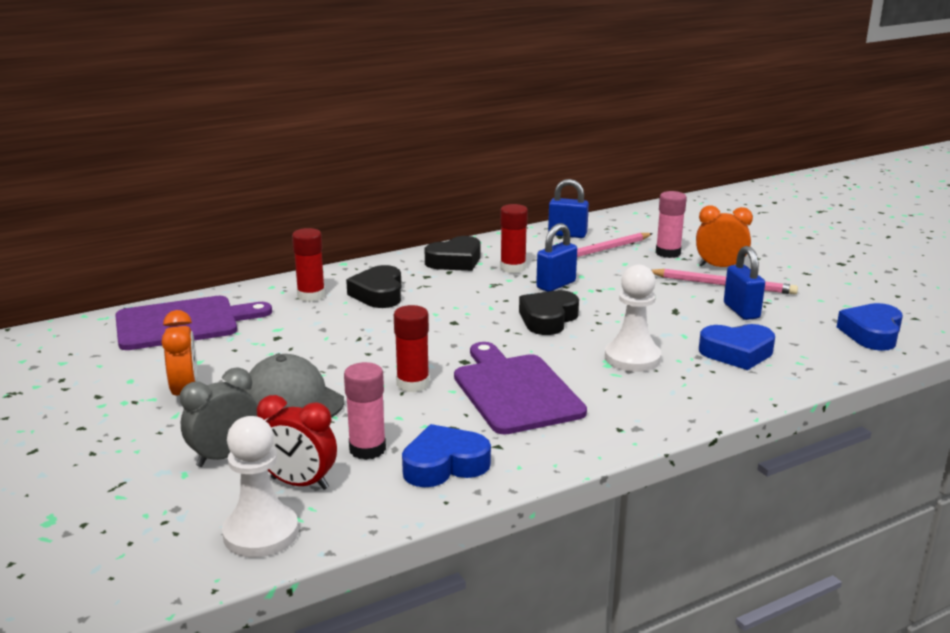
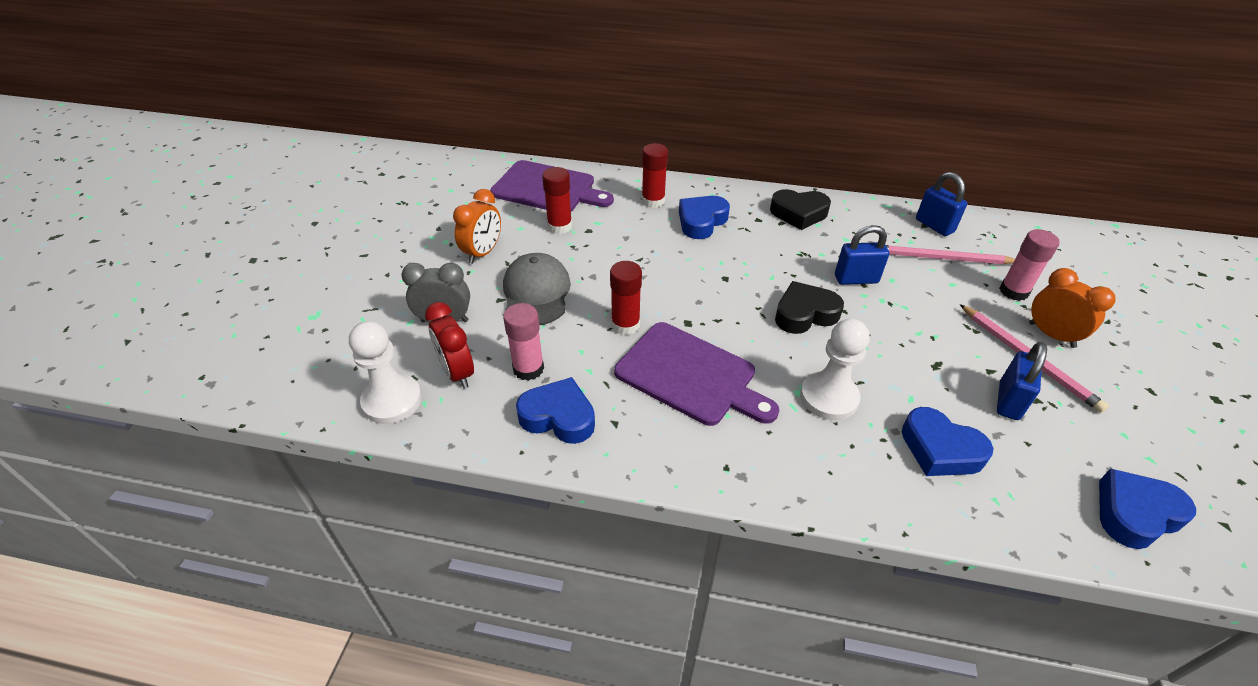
camera: 40 degrees right, 20 degrees up
(378, 294) = (701, 221): black heart -> blue heart
(513, 268) = (839, 242): red glue stick -> red glue stick (559, 226)
(515, 391) = (690, 375): purple cutting board -> purple cutting board turned 105 degrees clockwise

